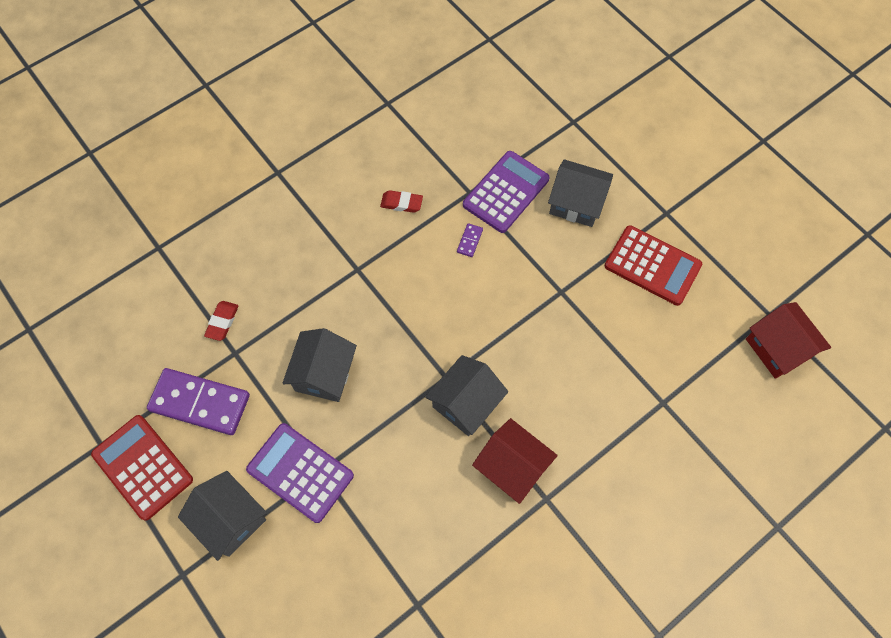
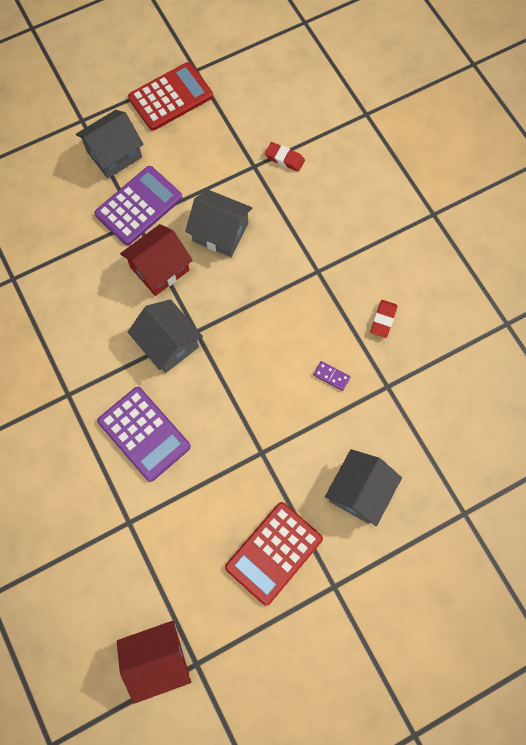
camera: 100 degrees right, 5 degrees up
(200, 403) = (214, 138): purple domino -> none
(506, 192) = (382, 422): purple calculator -> purple calculator (144, 434)
(512, 467) = (102, 372): red house -> red house (159, 269)

